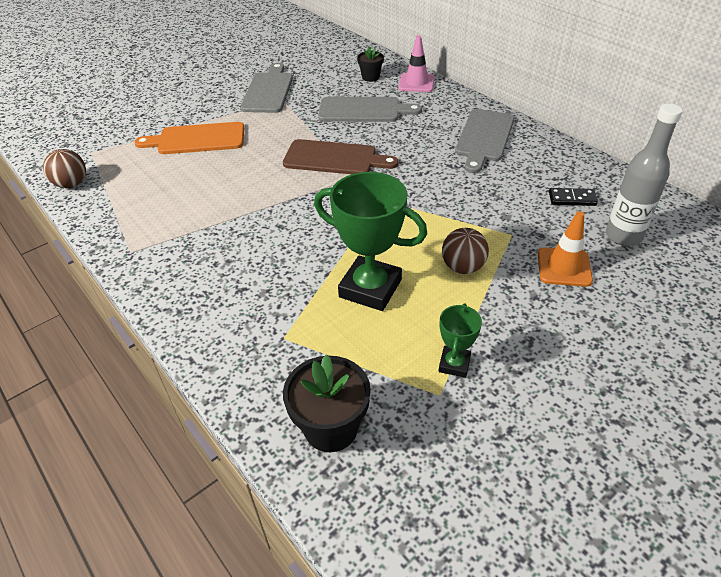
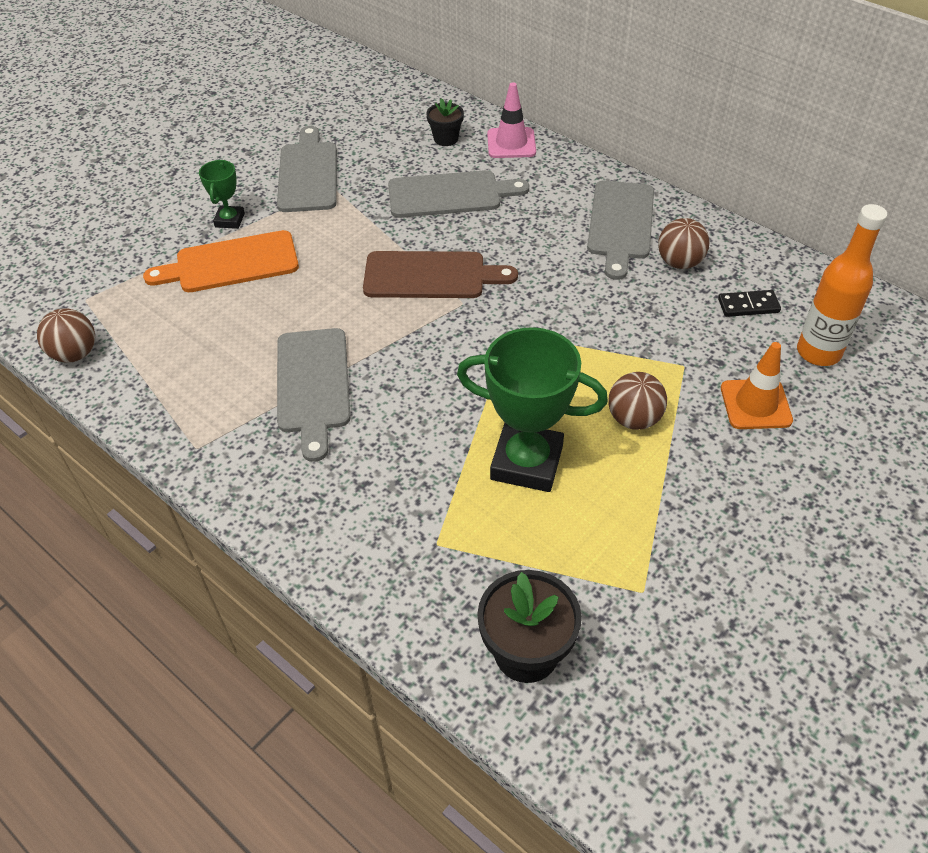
camera: 10 degrees left, 5 degrees up
(227, 220) = (313, 385): none -> grey cutting board
(454, 364) = (652, 550): green trophy -> green trophy (229, 220)
(523, 166) = (679, 262): none -> brown ball
(623, 236) = (818, 352): grey bottle -> orange bottle

